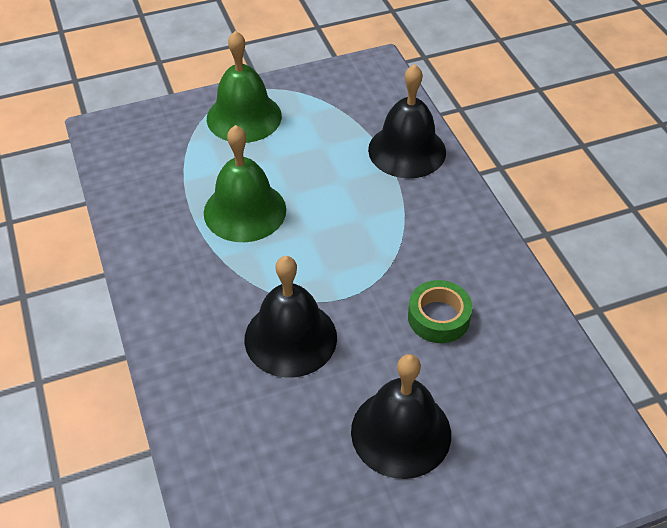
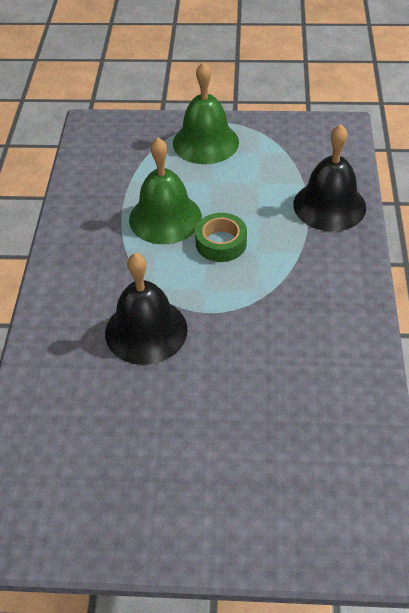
camera: 25 degrees right, 0 degrees up
(401, 432) = (194, 439): black bell -> none
(438, 317) = (279, 354): green tape -> green tape (221, 243)

